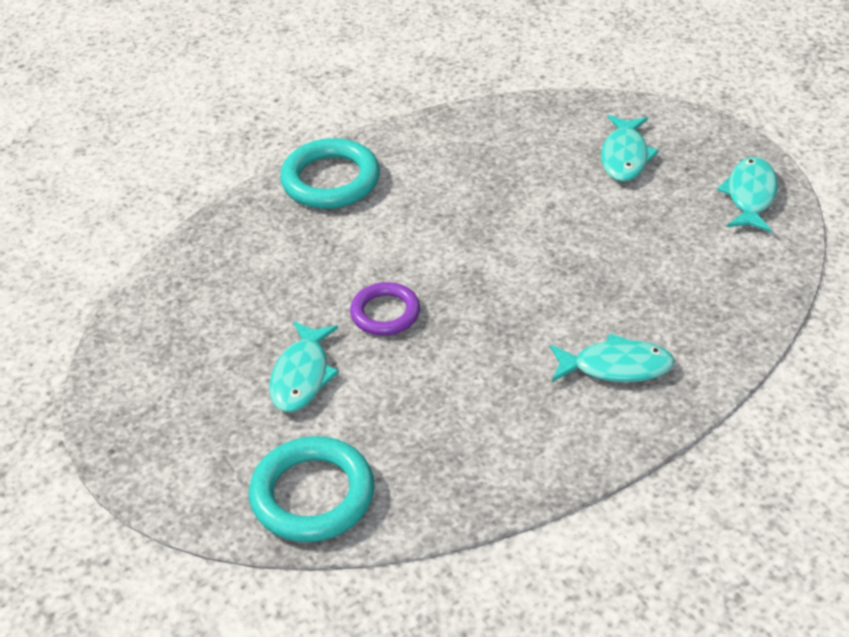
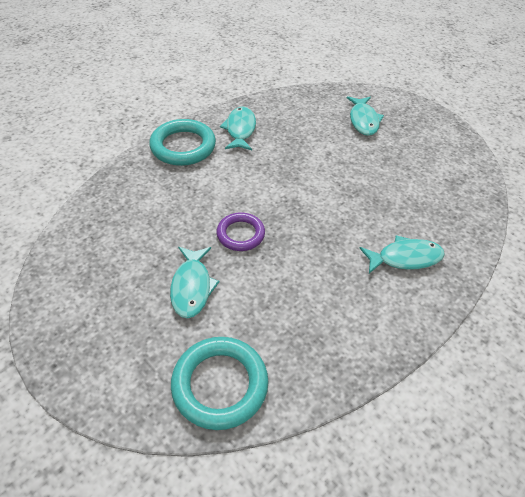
camera: 15 degrees left, 5 degrees up
(750, 196) = (445, 139): turquoise fish -> turquoise fish (240, 130)

